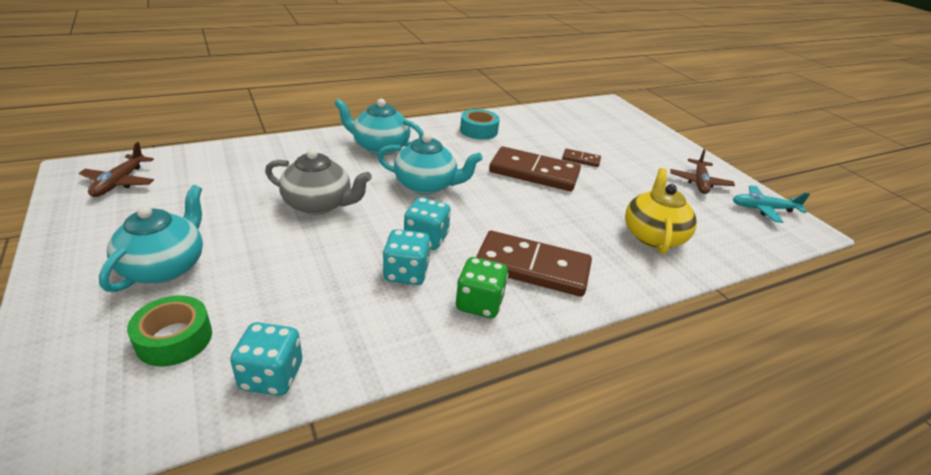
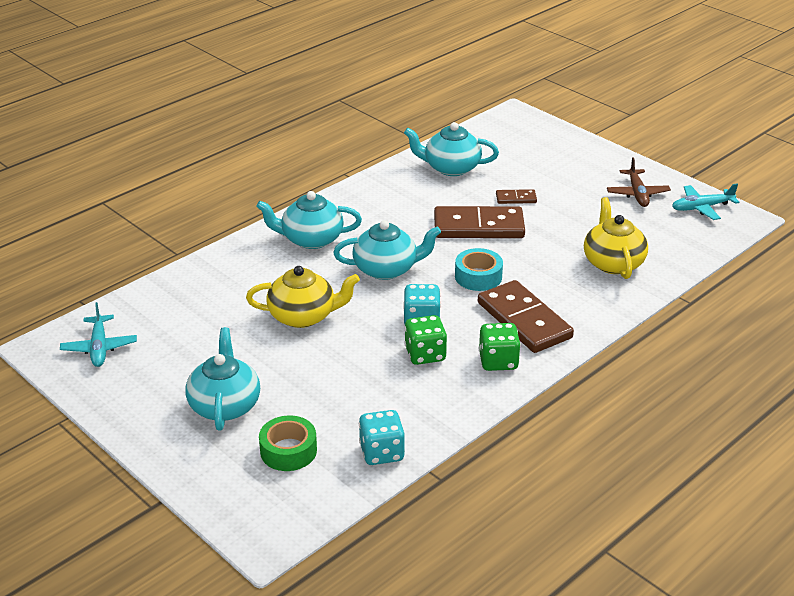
camera: 15 degrees left, 0 degrees up
(119, 182) = (99, 347): brown plane -> turquoise plane
(319, 204) = (303, 316): grey teapot -> yellow teapot
(406, 273) = (425, 354): turquoise dice -> green dice
(478, 130) = (396, 191): turquoise tape -> turquoise tape (478, 276)
(532, 267) = (524, 320): brown domino -> brown domino turned 60 degrees clockwise
(535, 126) = (451, 168): none -> turquoise teapot

